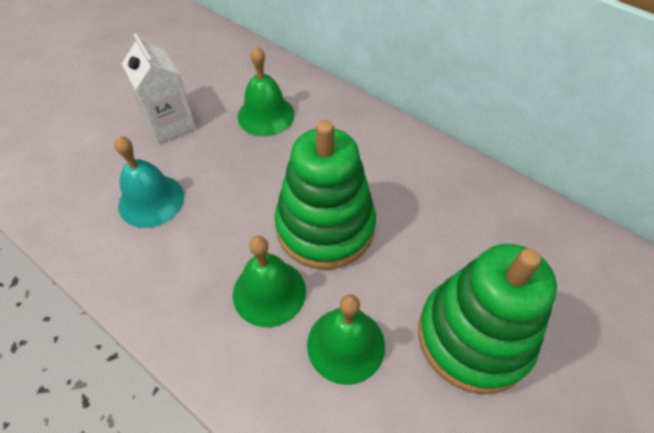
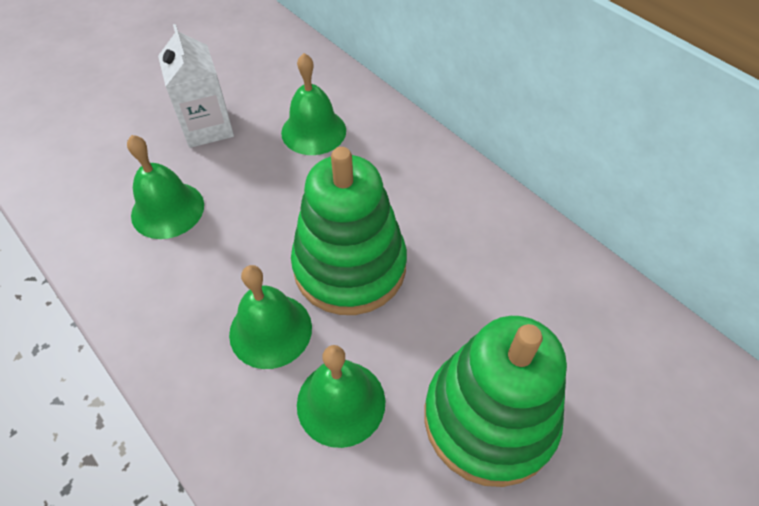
camera: 10 degrees right, 0 degrees up
(151, 200) = (167, 209): turquoise bell -> green bell

